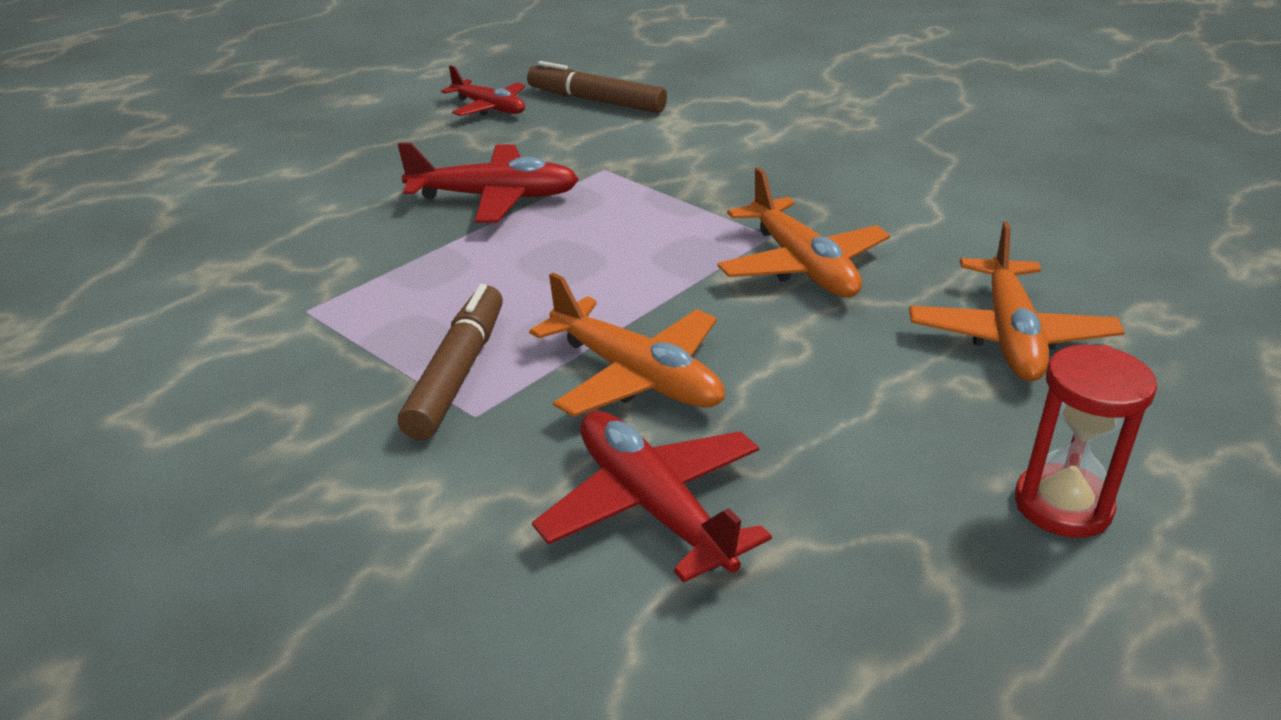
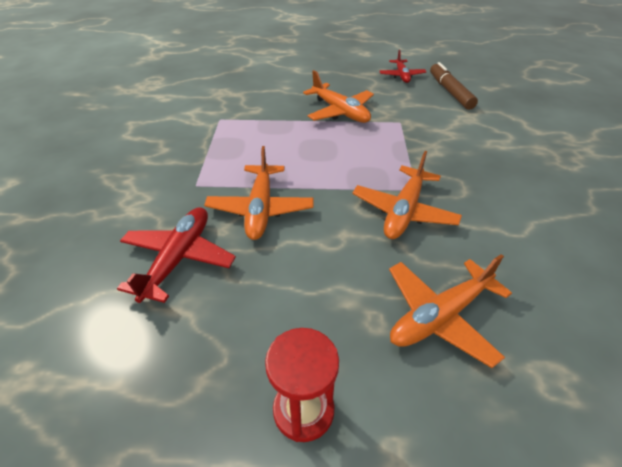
camera: 50 degrees right, 10 degrees up
(456, 373) = (216, 167): brown marker -> none
(494, 197) = (340, 112): red plane -> orange plane

